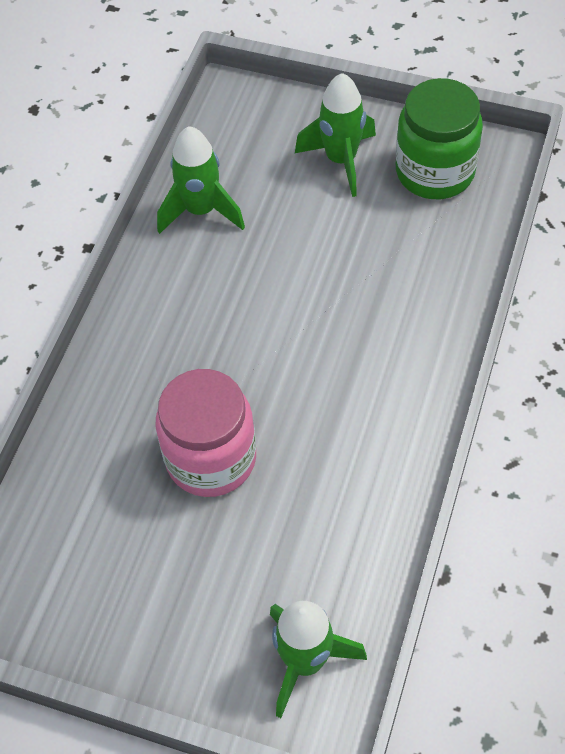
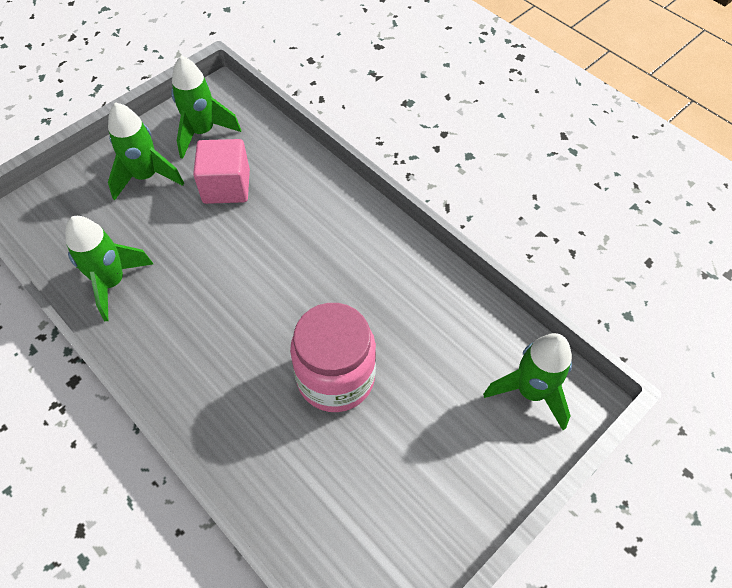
camera: 65 degrees left, 0 degrees up
(378, 234) = (226, 186): none -> pink cube
(434, 172) = (203, 132): green jar -> green rocket

